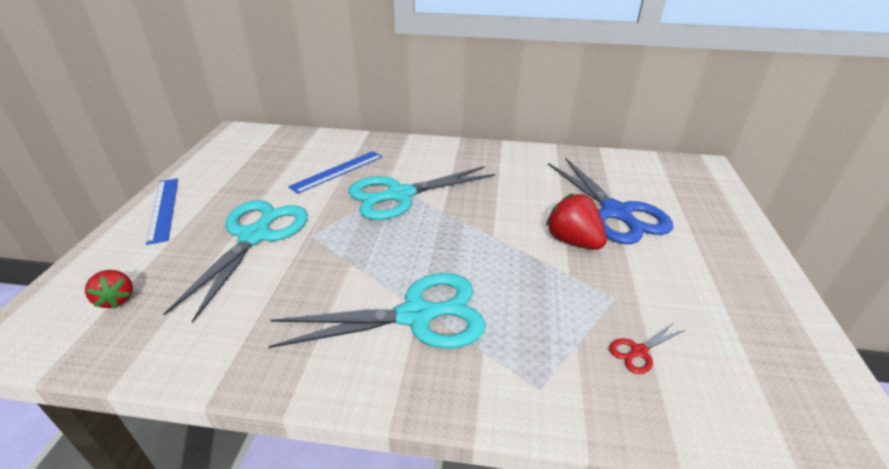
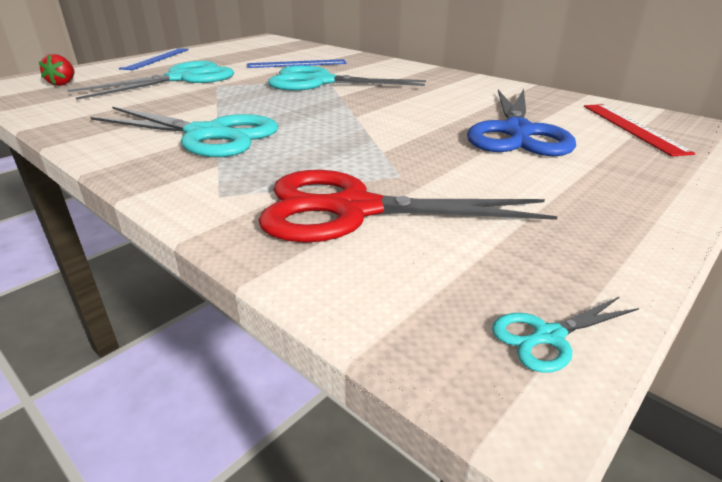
camera: 35 degrees right, 5 degrees down
(573, 241) = (428, 136): red strawberry -> none
(639, 351) = (354, 209): red scissors -> red scissors, size x2.49
(665, 181) = (632, 128): none -> red ruler
(842, 401) = (548, 336): none -> turquoise scissors

